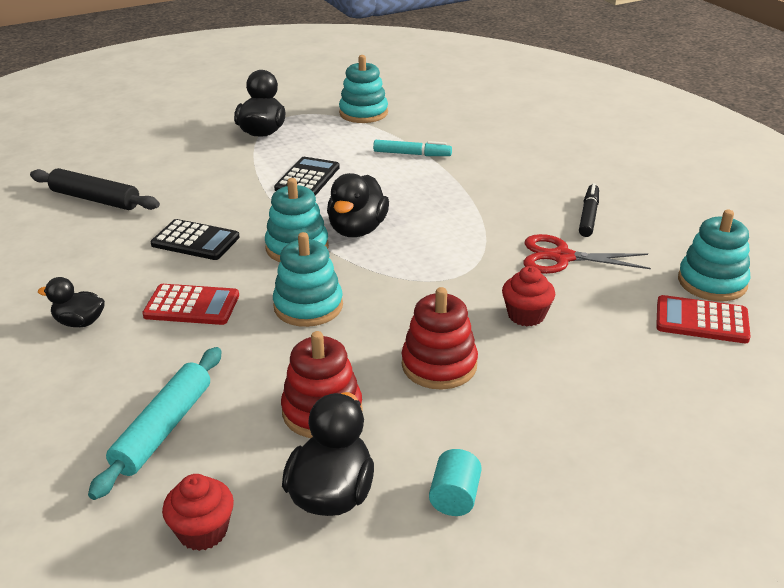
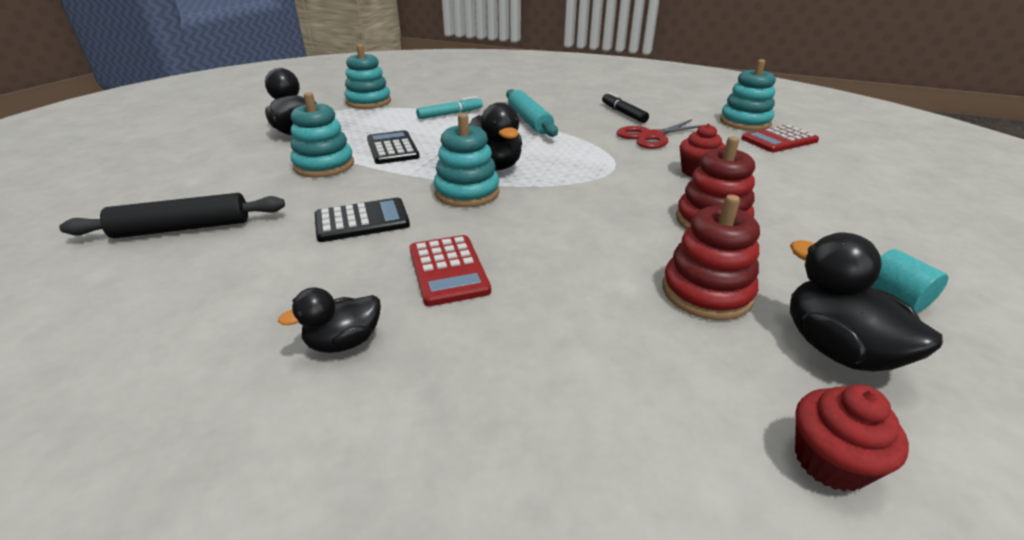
camera: 40 degrees left, 0 degrees up
(164, 429) = (615, 390): turquoise rolling pin -> turquoise rolling pin (529, 121)
(192, 306) = (448, 270): red calculator -> red calculator turned 105 degrees clockwise
(308, 306) = (551, 226): turquoise stacking toy -> turquoise stacking toy (324, 165)

